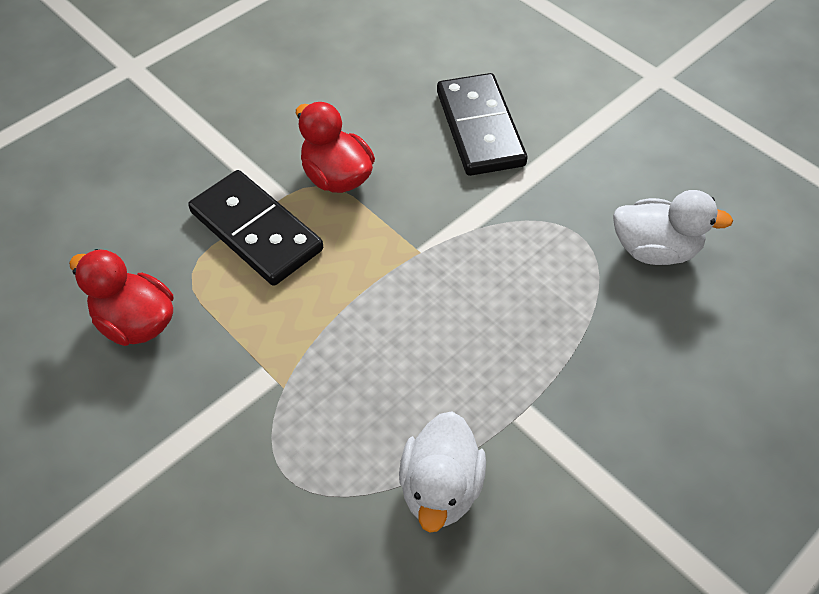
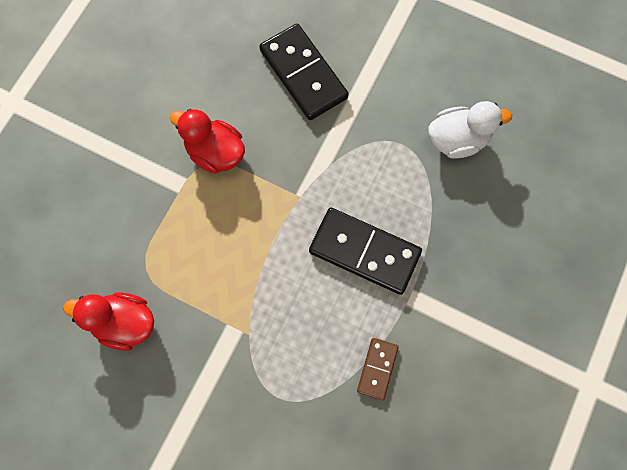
camera: 20 degrees left, 20 degrees up
(256, 231) = (177, 219): black domino -> black domino (364, 251)
(440, 488) = (377, 368): white duck -> brown domino

